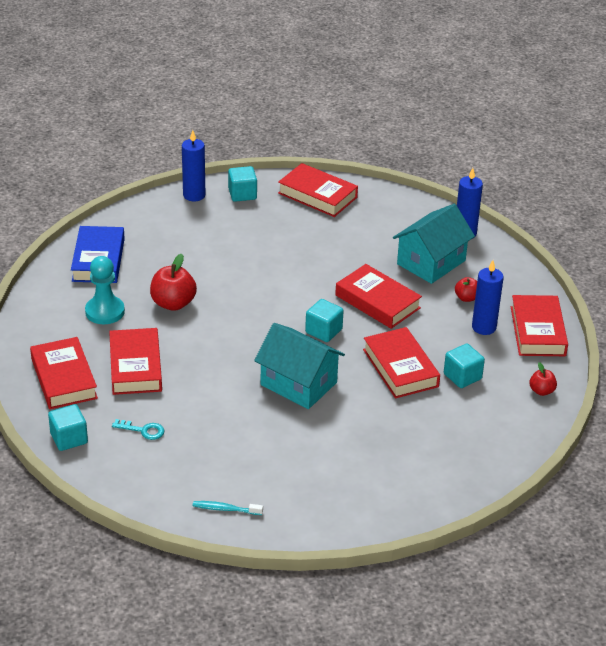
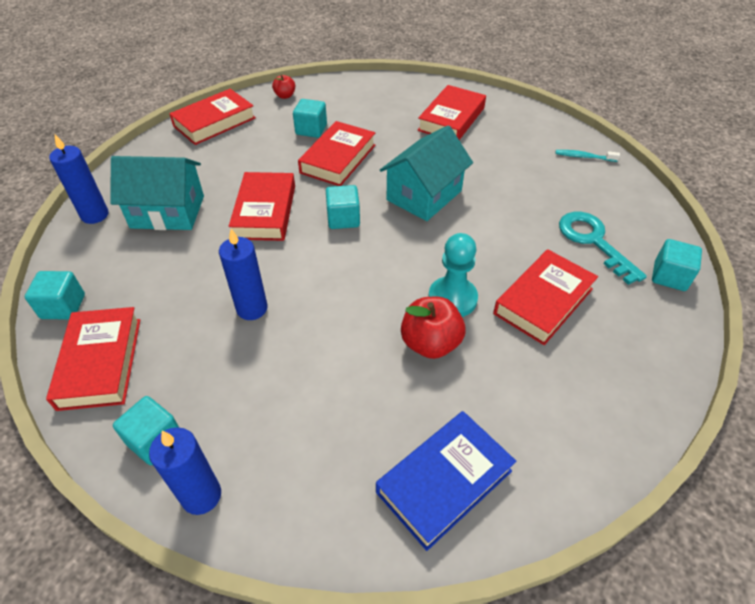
camera: 130 degrees left, 10 degrees up
(64, 378) = (629, 339): red book -> red book (451, 119)
(105, 311) = (513, 390): turquoise pawn -> turquoise pawn (452, 298)
(143, 430) = (593, 241): turquoise key -> turquoise key, size x1.87
(225, 509) = (584, 157): turquoise toothbrush -> turquoise toothbrush turned 135 degrees clockwise
(298, 384) = (424, 195): turquoise house -> turquoise house turned 45 degrees clockwise
(381, 197) = (63, 307): none -> turquoise cube
(466, 298) = (205, 169): red apple -> none
(484, 327) = (238, 145): blue candle -> blue candle (252, 308)

